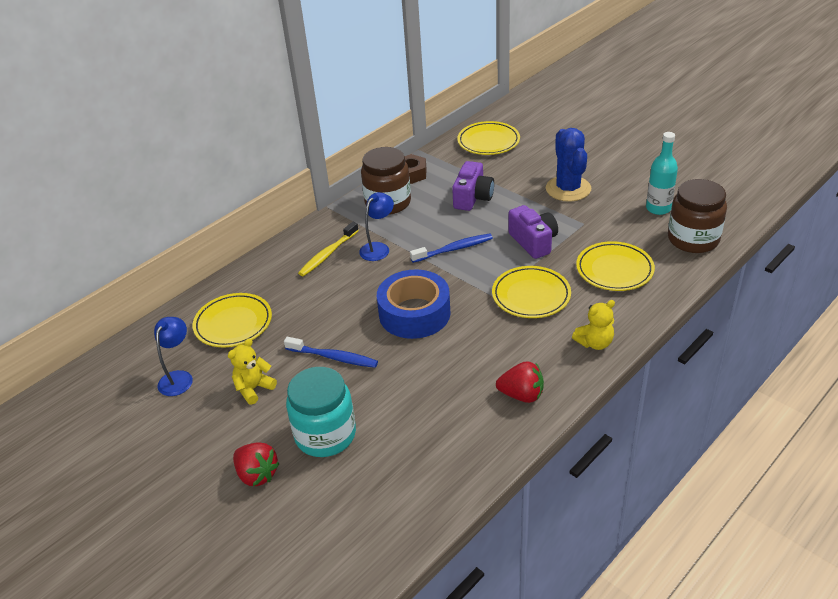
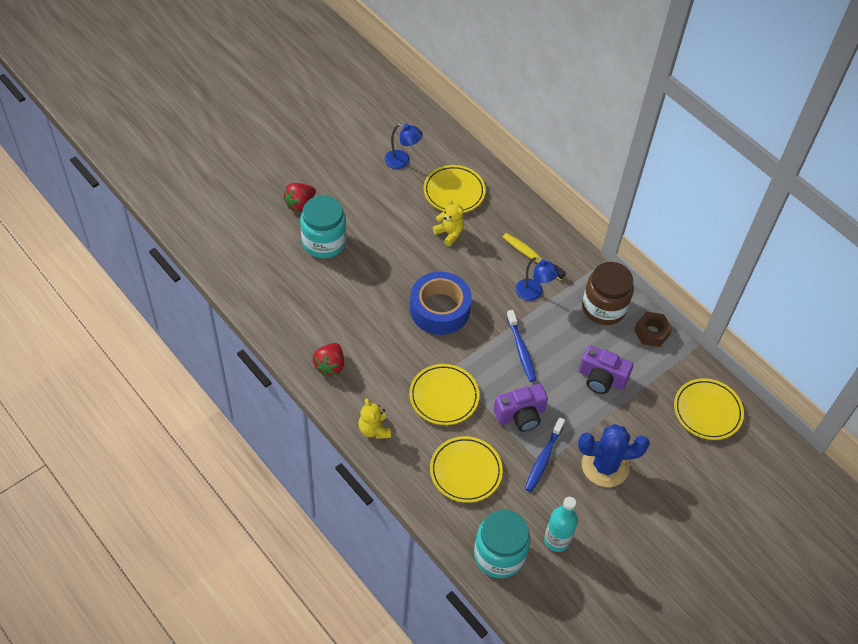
camera: 90 degrees right, 15 degrees up
(254, 388) = (380, 203): yellow teddy bear -> yellow teddy bear (449, 233)
(333, 357) = (401, 252): blue toothbrush -> blue toothbrush (543, 458)
(693, 239) = (499, 555): brown jar -> turquoise jar

